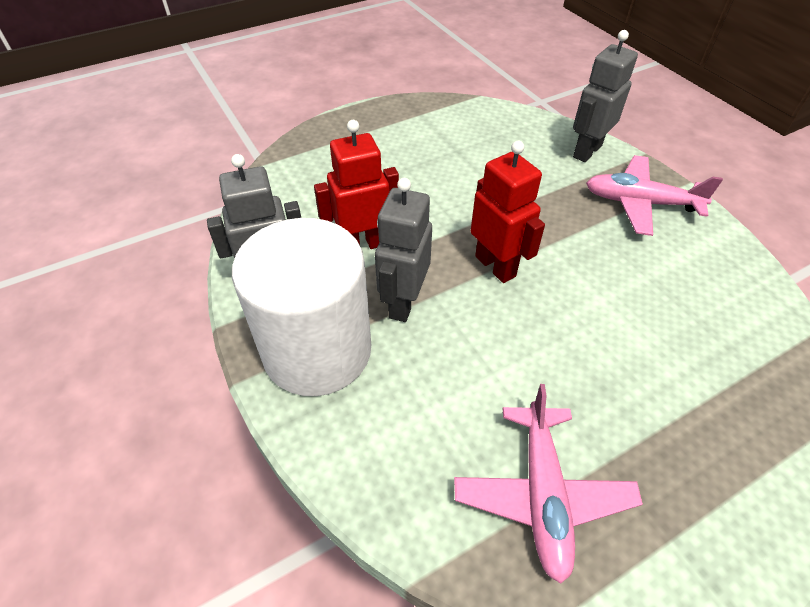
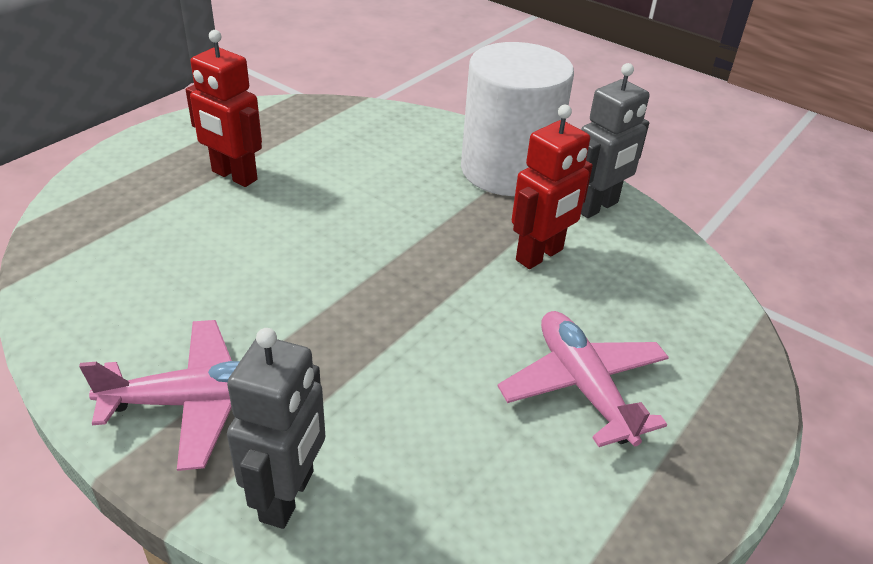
camera: 155 degrees right, 10 degrees down
(403, 302) = (460, 215): grey robot -> none
(495, 266) = (383, 267): red robot -> red robot (234, 176)
(542, 494) = (300, 135): pink plane -> pink plane (583, 386)

